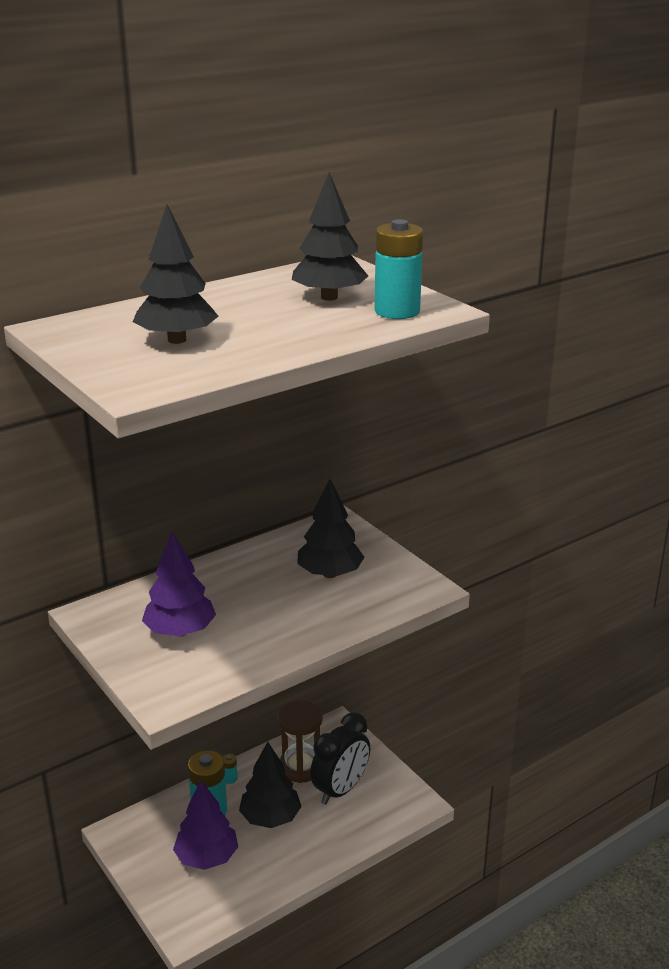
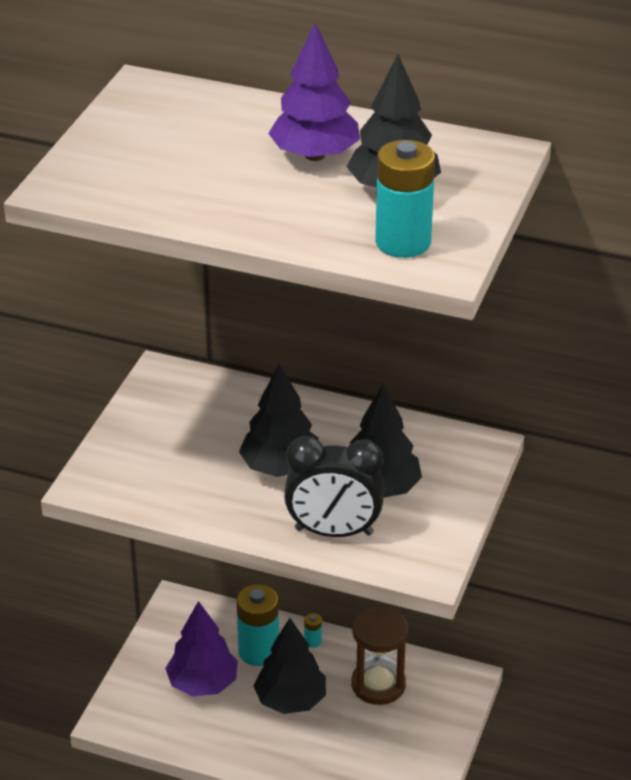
camera: 55 degrees right, 10 degrees up
(177, 340) = (186, 157): black tree -> black tree (281, 467)
(180, 631) = (190, 441): purple tree -> purple tree (314, 155)
(340, 790) = (376, 733): black clock -> black clock (334, 531)

